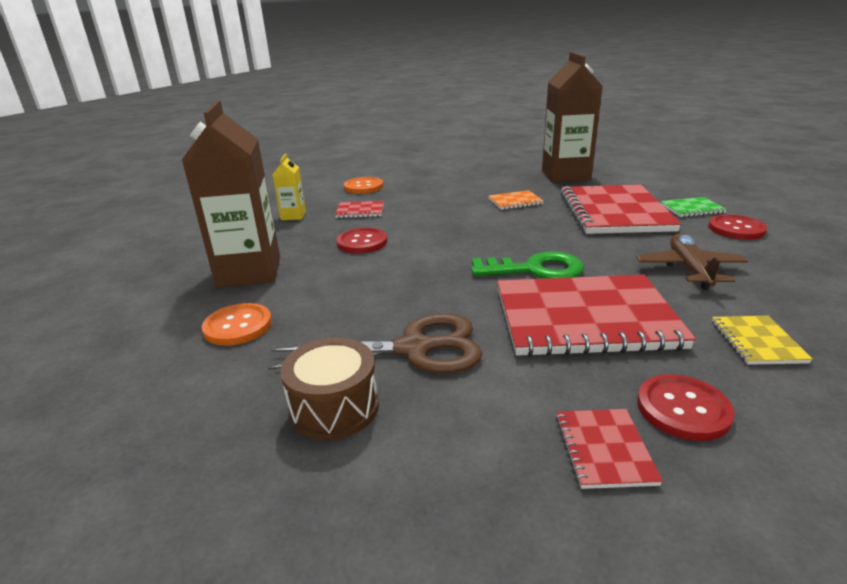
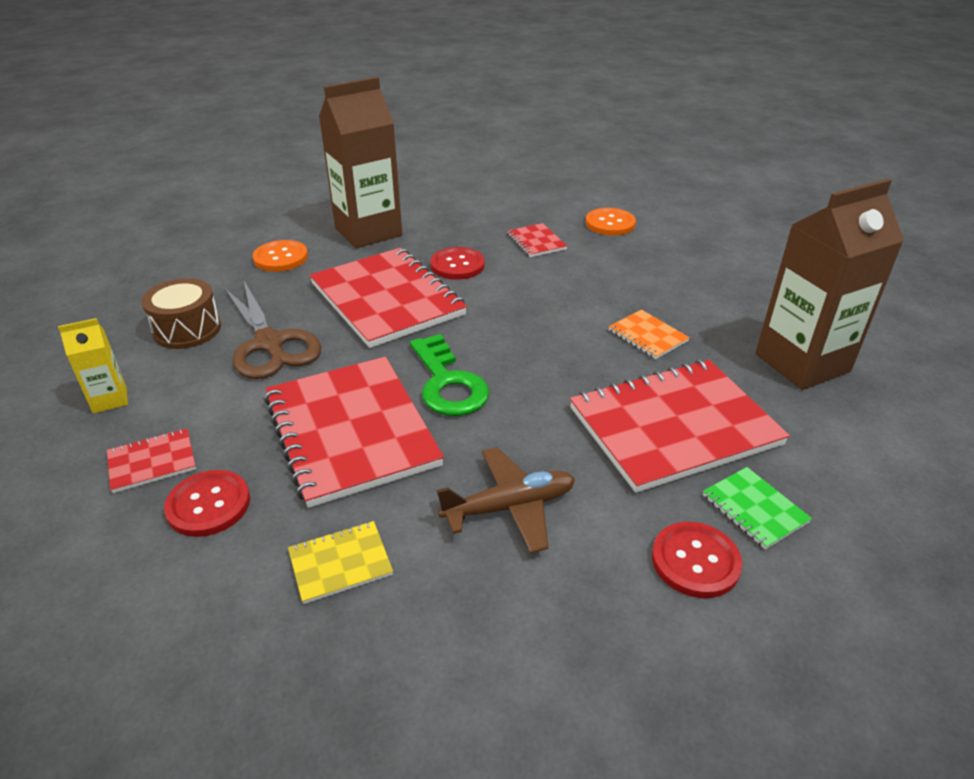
camera: 65 degrees right, 10 degrees up
(293, 216) = (497, 211): yellow carton -> yellow carton (109, 399)
(387, 278) = (387, 299): none -> red notebook

